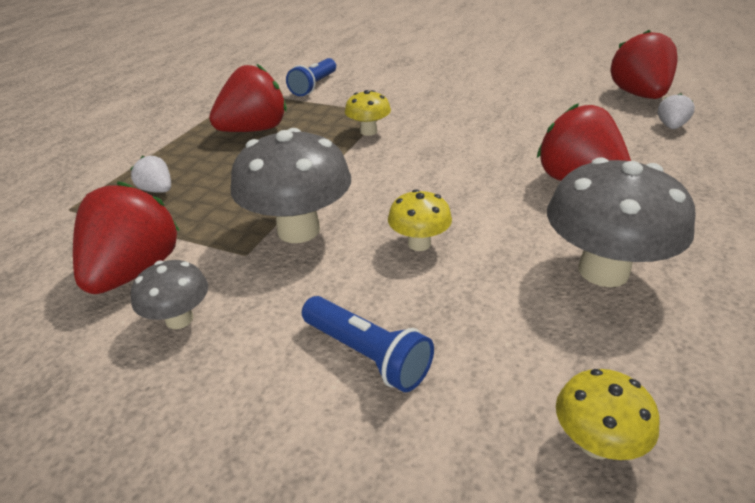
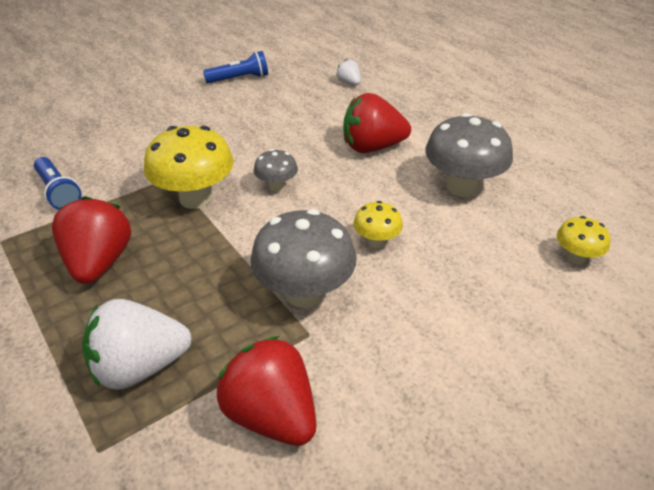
camera: 60 degrees left, 5 degrees up
(157, 190) = (140, 366): white strawberry -> white strawberry, size x2.07
(179, 319) = (362, 398): grey mushroom -> grey mushroom (276, 186)
(367, 354) = (466, 311): blue flashlight -> blue flashlight (239, 79)
(368, 131) = (195, 198): yellow mushroom -> yellow mushroom, size x1.91
(639, 95) = (299, 69): red strawberry -> none

